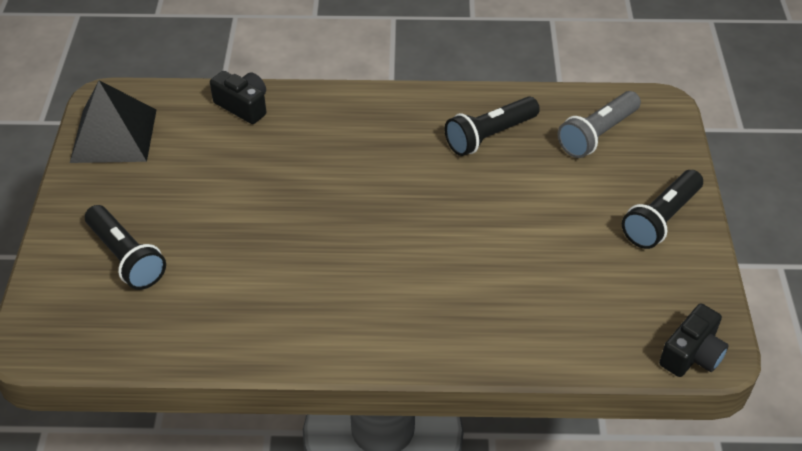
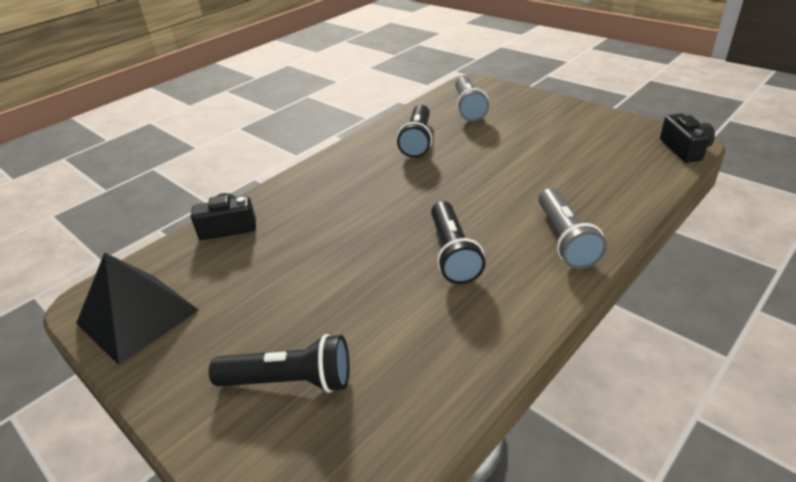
camera: 45 degrees left, 10 degrees down
(426, 328) = (565, 239): none -> grey flashlight
(661, 219) = (562, 116): black flashlight -> black flashlight (453, 253)

